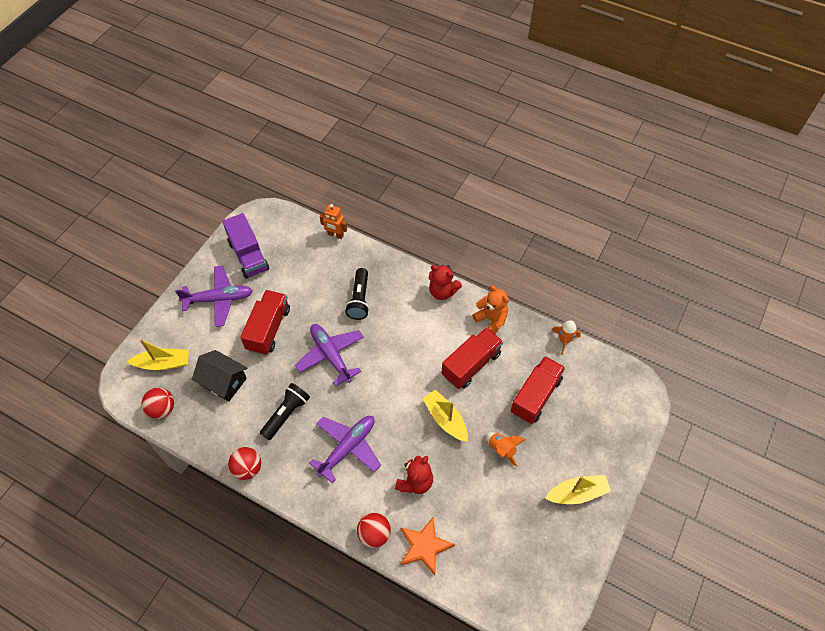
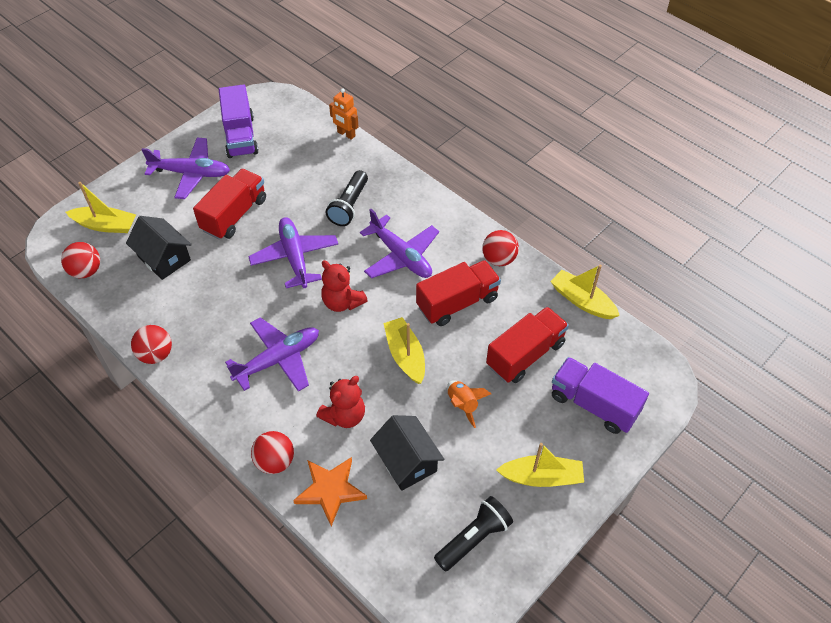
camera: 15 degrees right, 5 degrees down
(286, 414) = (221, 307): black flashlight -> black flashlight (473, 538)
(415, 334) = (401, 256): none -> purple plane
(442, 291) = (450, 217): red teddy bear -> red teddy bear (342, 302)
(474, 507) = (407, 461): none -> black house
(491, 319) = (499, 259): orange teddy bear -> red ball
(564, 340) = (582, 301): orange rocket -> yellow boat
(597, 424) = (593, 404): none -> purple truck

